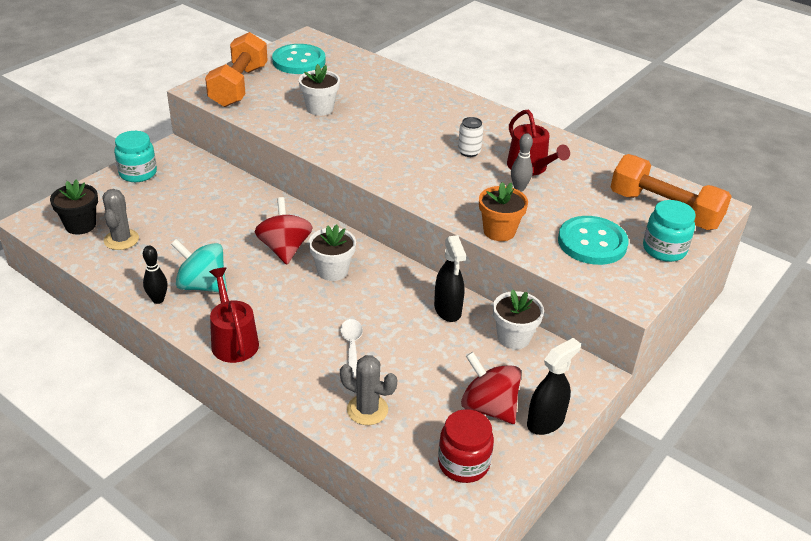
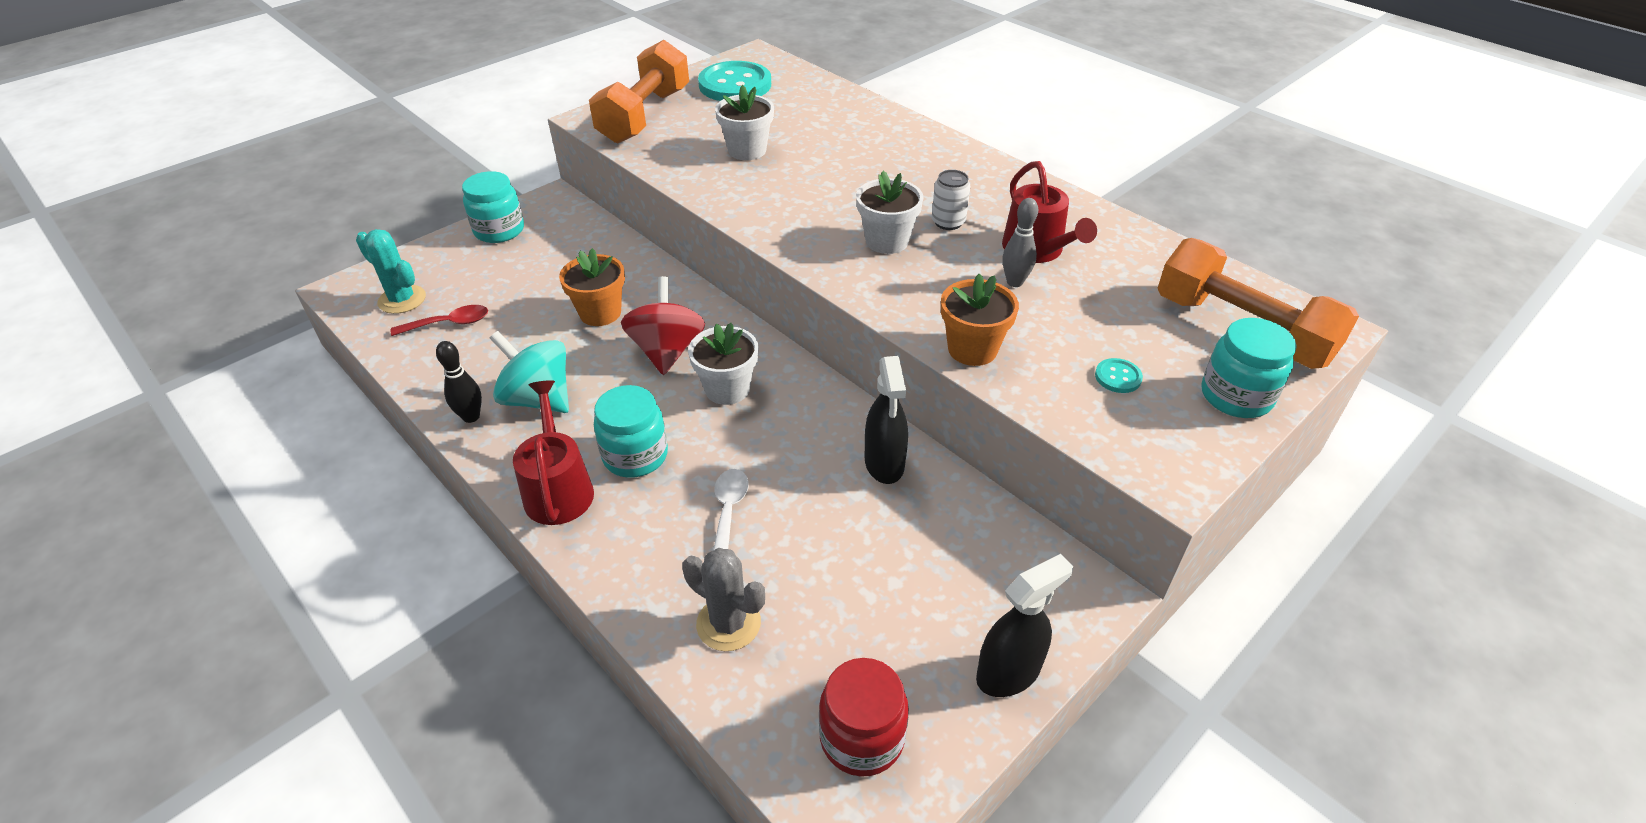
camera: 10 degrees right, 5 degrees up
(80, 225) = (402, 299): black flower pot -> turquoise cactus
(121, 240) = (449, 323): grey cactus -> red spoon
(230, 226) = (600, 313): none -> orange flower pot
(280, 316) = (635, 456): none -> turquoise jar
(489, 407) = (920, 637): red spinning top -> none
(513, 337) = (978, 517): white flower pot -> white flower pot (887, 241)
(592, 242) = (1118, 377): turquoise button -> turquoise button, size x0.42

